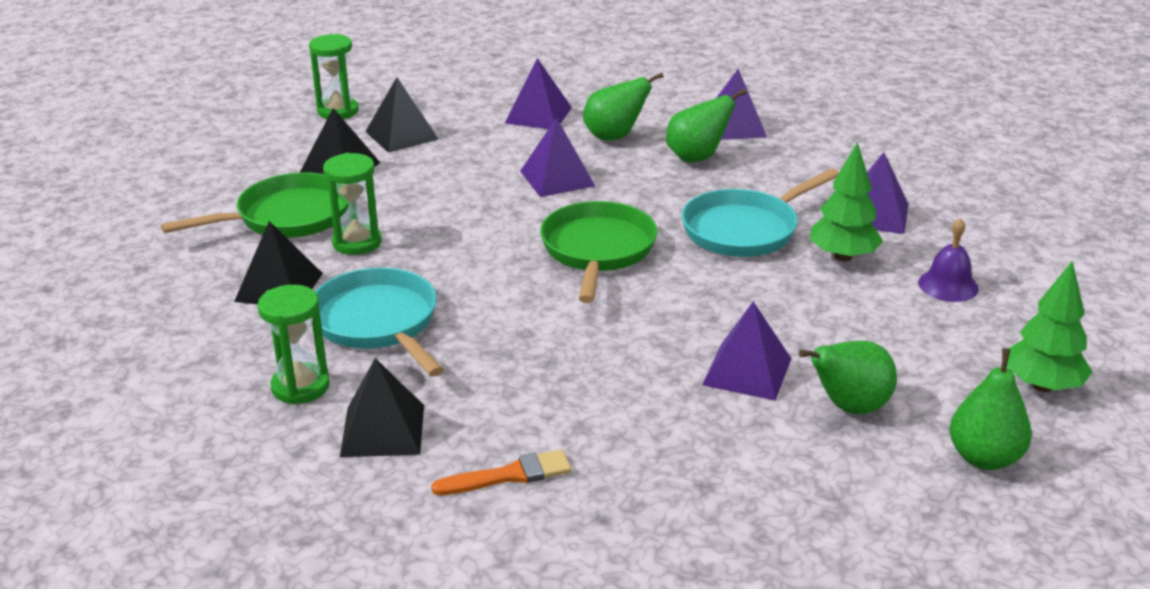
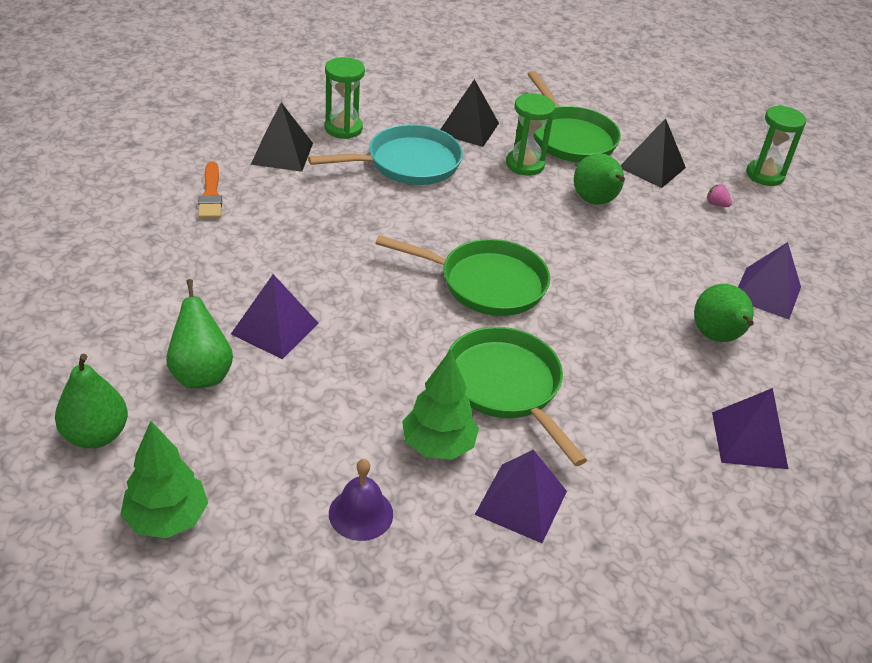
camera: 95 degrees right, 10 degrees up
(401, 135) = (716, 204): black pyramid -> pink strawberry
(557, 178) = (625, 282): purple pyramid -> none
(697, 158) = (667, 389): green pear -> green pear (596, 202)
(745, 229) = (506, 387): turquoise pan -> green pan

